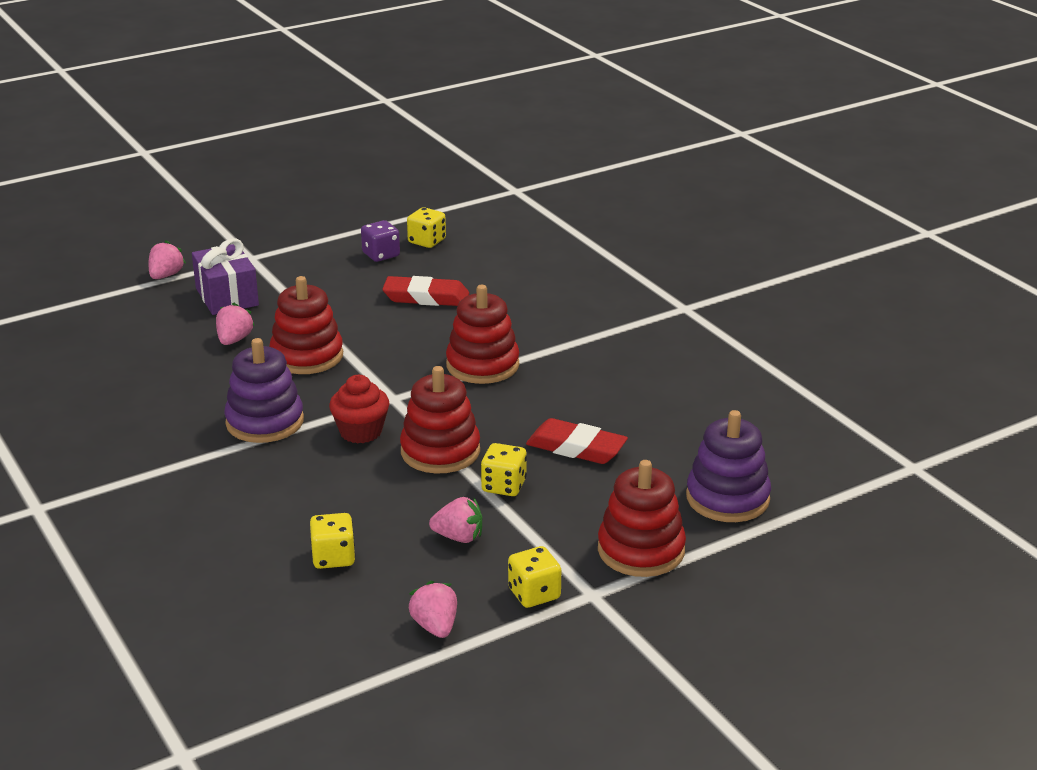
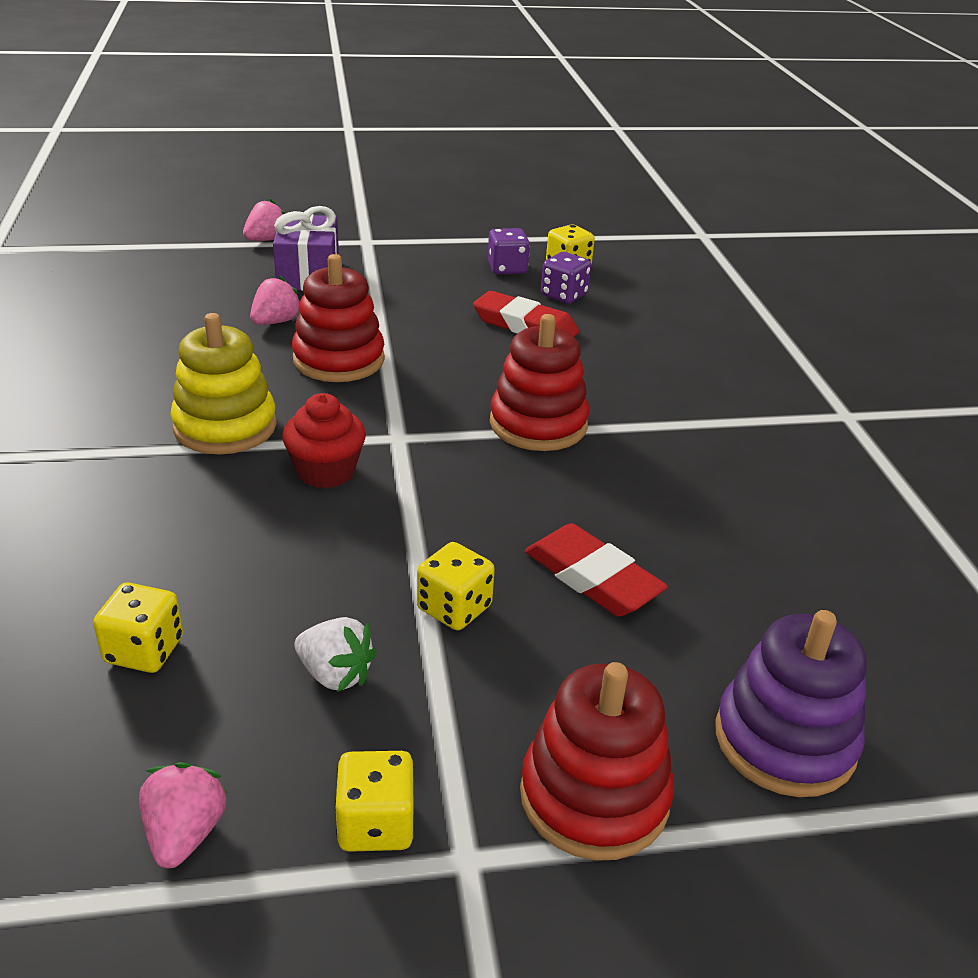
camera: 20 degrees right, 5 degrees up
(265, 422) = (225, 426): purple stacking toy -> yellow stacking toy
(439, 266) = (564, 295): none -> purple dice
(440, 451) = (404, 528): red stacking toy -> none
(459, 537) = (335, 674): pink strawberry -> white strawberry

